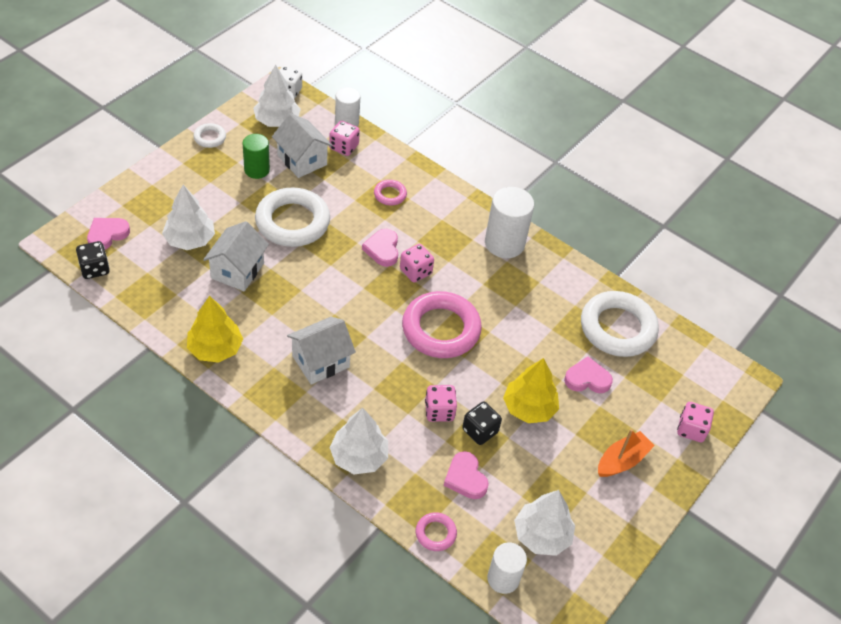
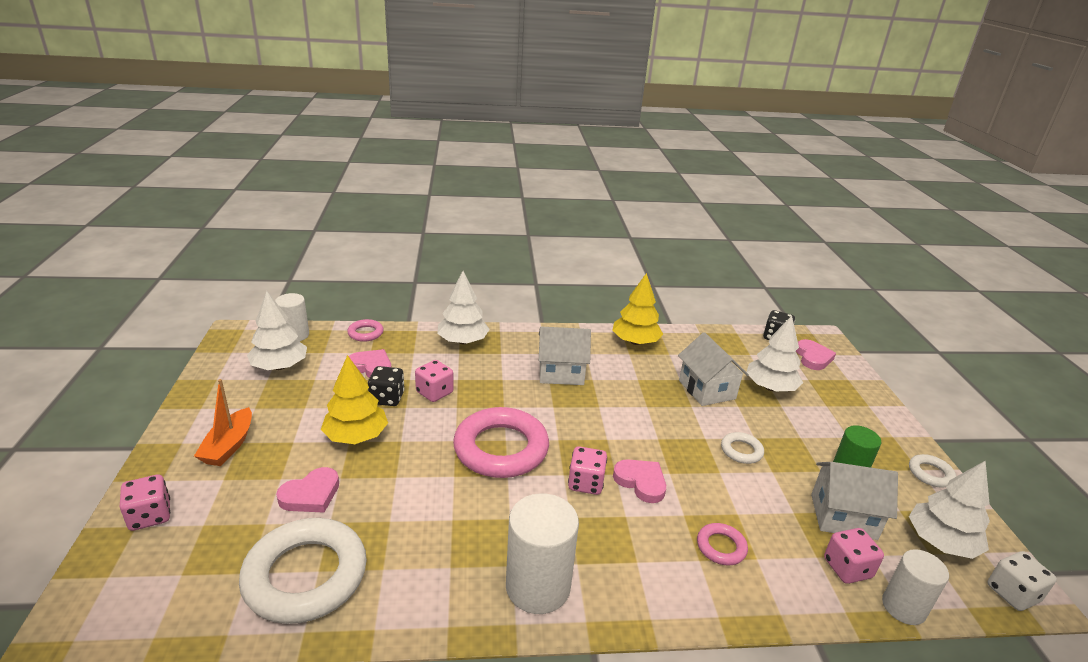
camera: 140 degrees right, 20 degrees down
(292, 222) = (741, 451): white ring -> white ring, size x0.46
(320, 361) = (561, 372): white house -> white house turned 75 degrees clockwise

